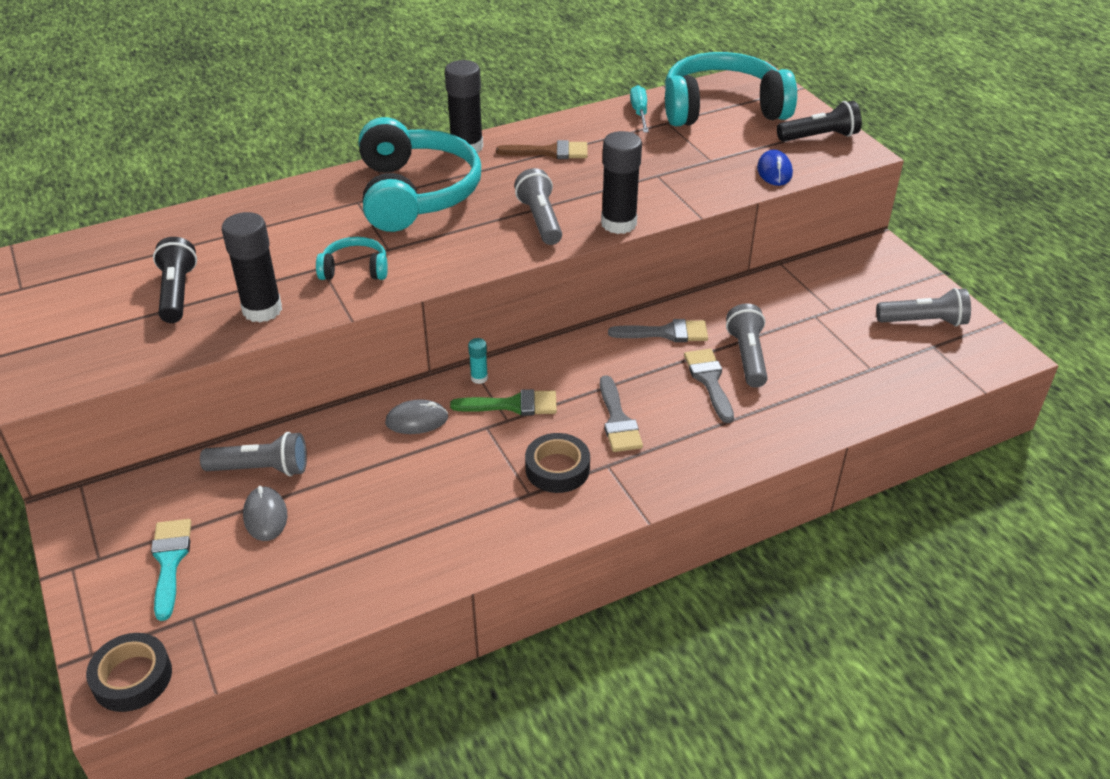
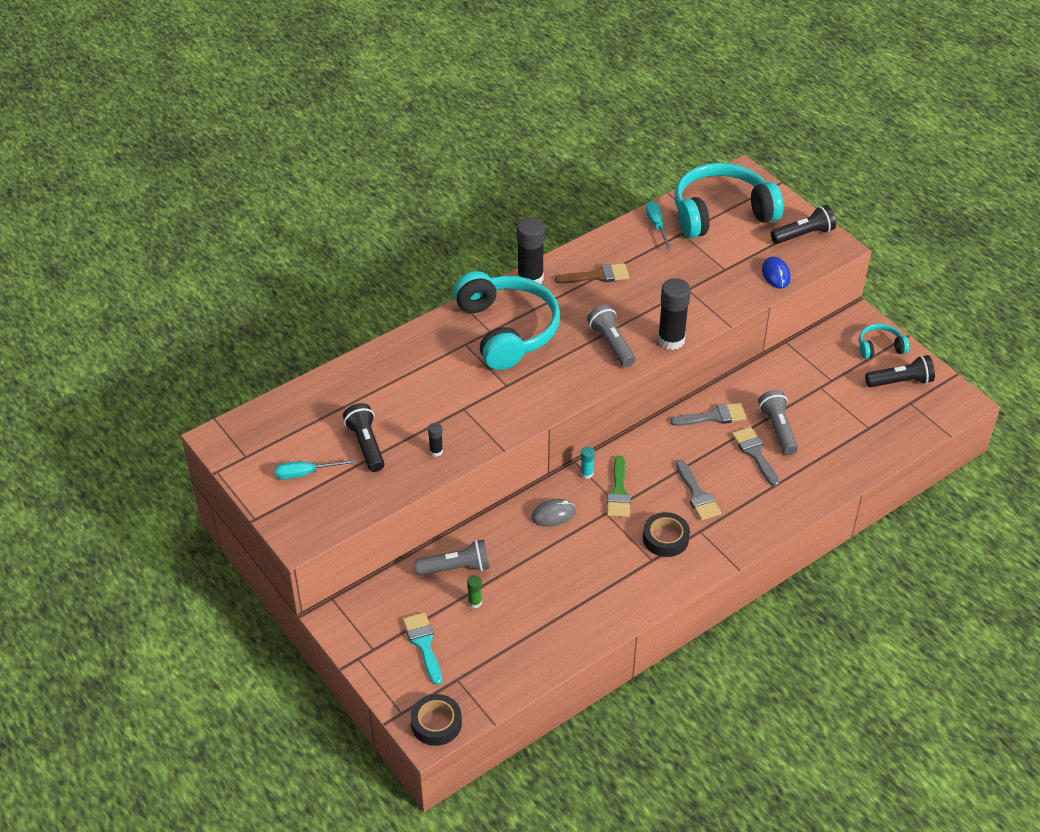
camera: 10 degrees left, 5 degrees up
(82, 315) = (305, 473): none -> turquoise screwdriver
(262, 310) = (436, 451): black glue stick -> black glue stick, size x0.47
(265, 516) = (475, 602): grey mouse -> green glue stick
(355, 269) = (489, 407): turquoise headphones -> turquoise headphones (880, 347)
(513, 405) = (618, 492): green brush -> green brush turned 105 degrees clockwise
(923, 321) = (900, 381): grey flashlight -> black flashlight

